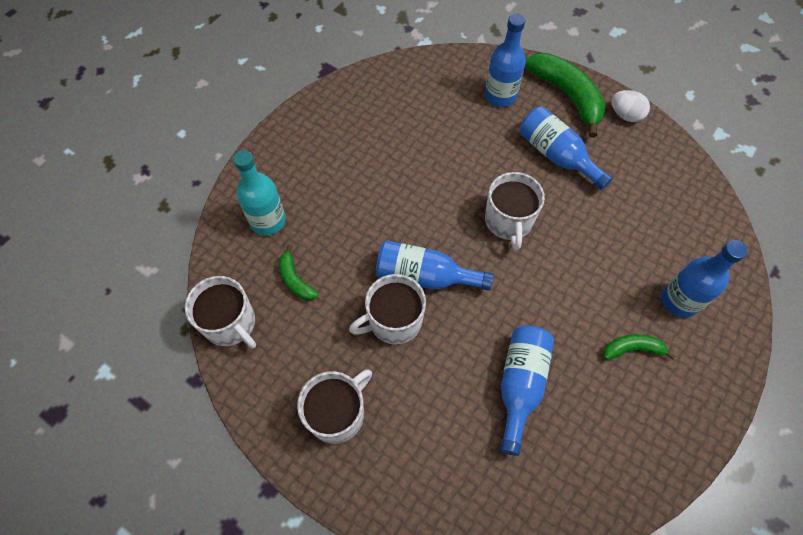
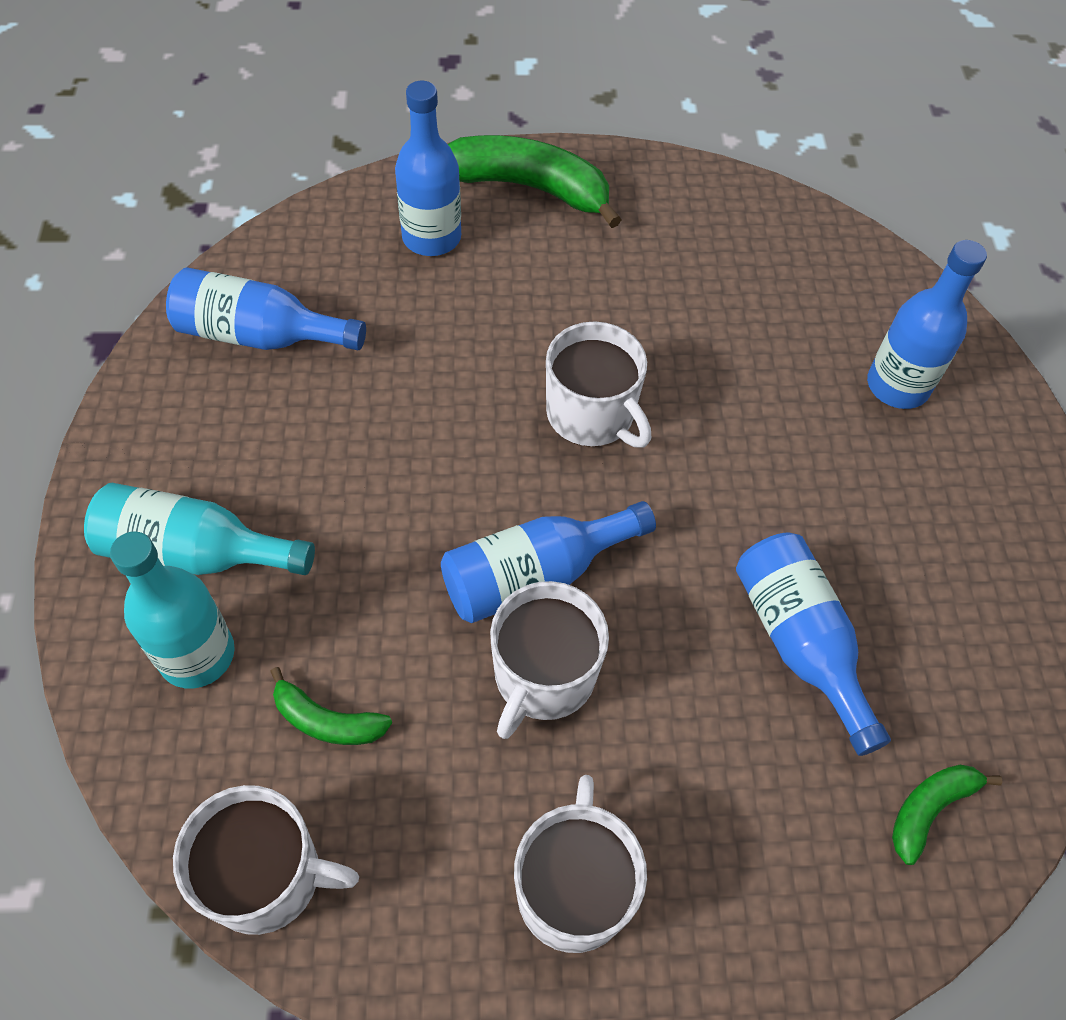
camera: 40 degrees left, 5 degrees down
(297, 179) = (195, 552): none -> turquoise bottle
(556, 155) = (582, 281): blue bottle -> blue bottle (260, 335)
(625, 115) = (630, 174): white egg -> none
(632, 349) = (895, 489): green banana -> green banana (929, 809)

